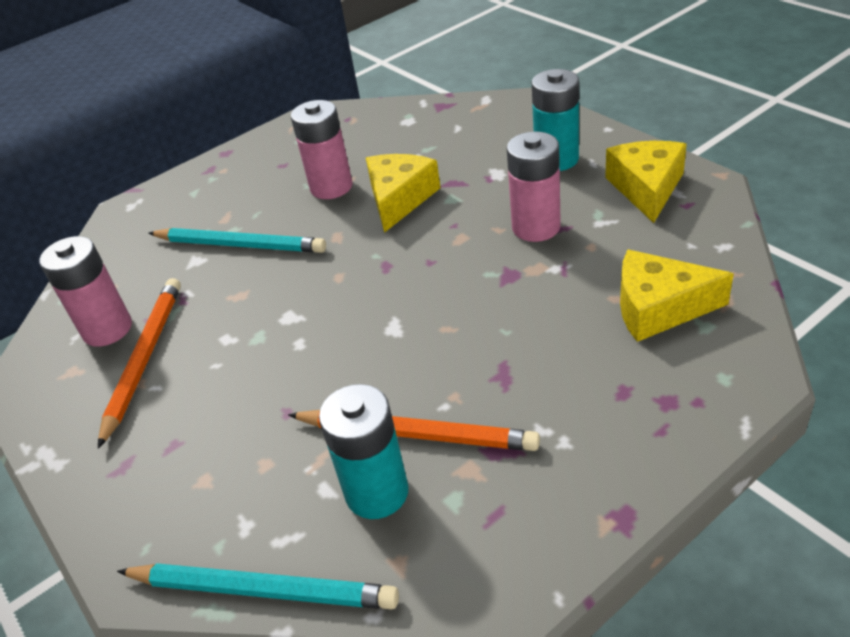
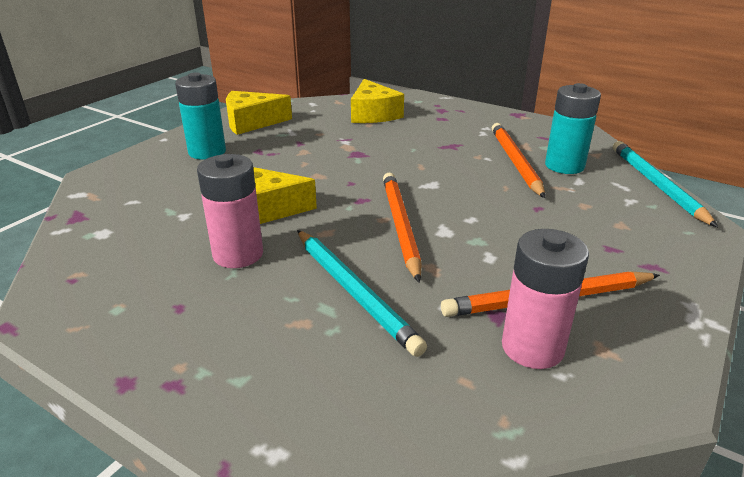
camera: 115 degrees left, 10 degrees down
(239, 245) = (353, 291): turquoise pencil -> turquoise pencil turned 150 degrees clockwise
(317, 286) = (400, 226): none -> orange pencil
(536, 227) = (301, 150): pink battery -> none

